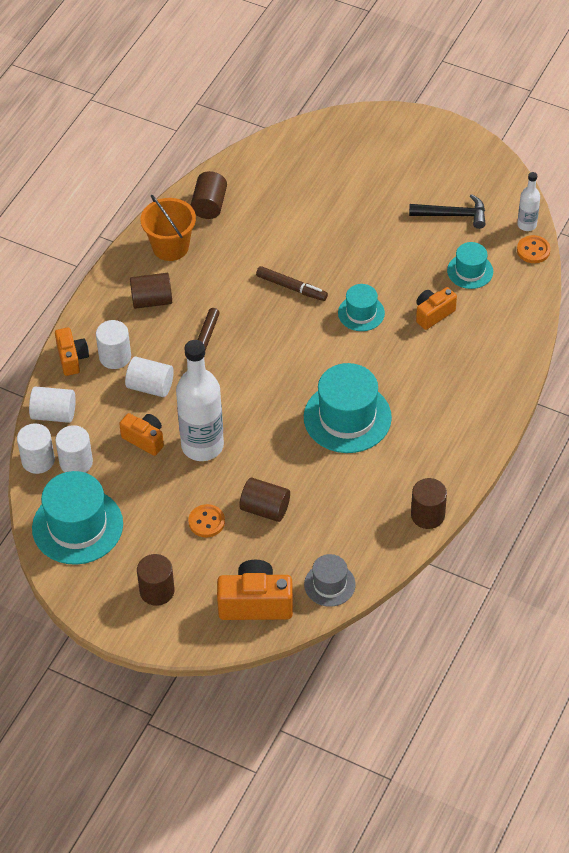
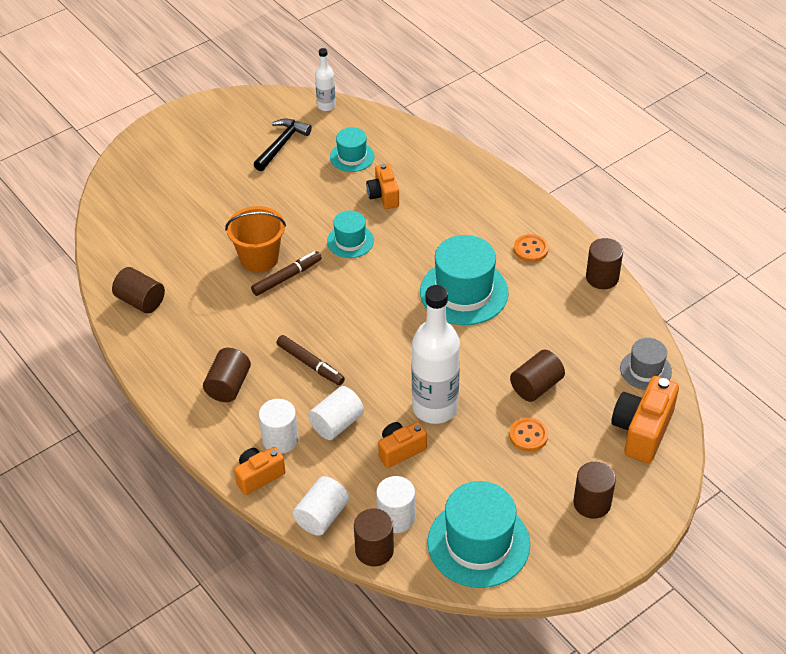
camera: 65 degrees left, 5 degrees down
(38, 460) = (374, 550): white cylinder -> brown cylinder
(72, 358) = (259, 476): orange camera -> orange camera turned 45 degrees counterclockwise
(170, 247) = (171, 348): orange bucket -> orange bucket (259, 258)
(533, 250) = (357, 112): orange button -> orange button (530, 249)

